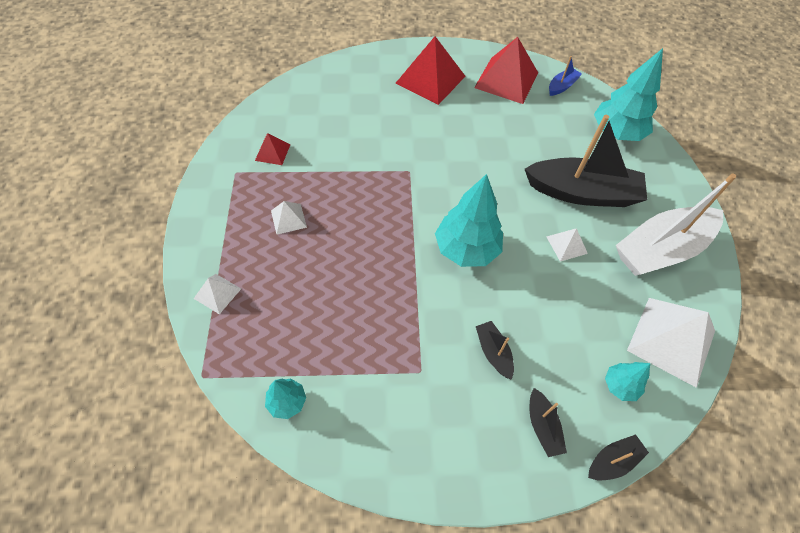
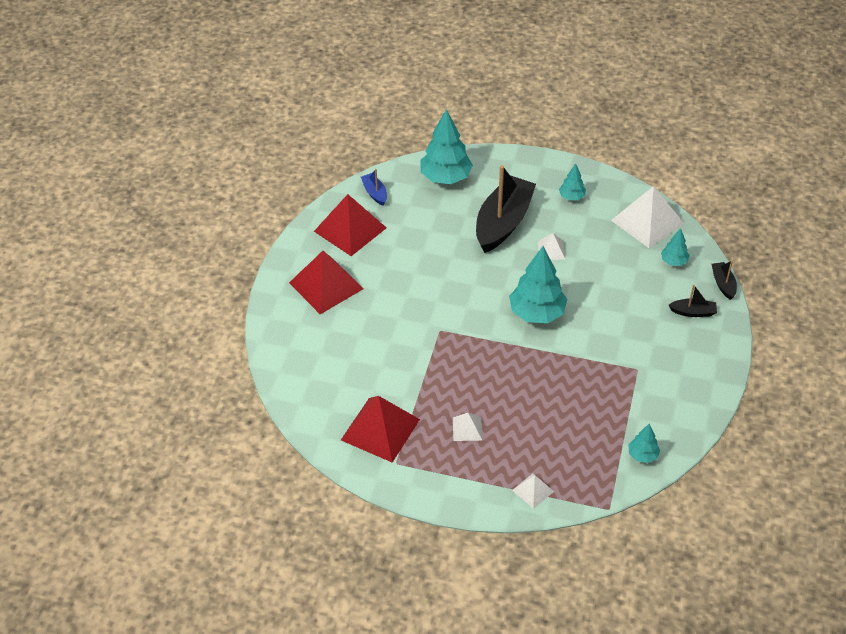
camera: 70 degrees left, 10 degrees down
(272, 152) = (380, 429): red pyramid -> red pyramid, size x2.04
(493, 352) = (632, 322): black boat -> none
(661, 249) = (571, 197): white boat -> turquoise tree

